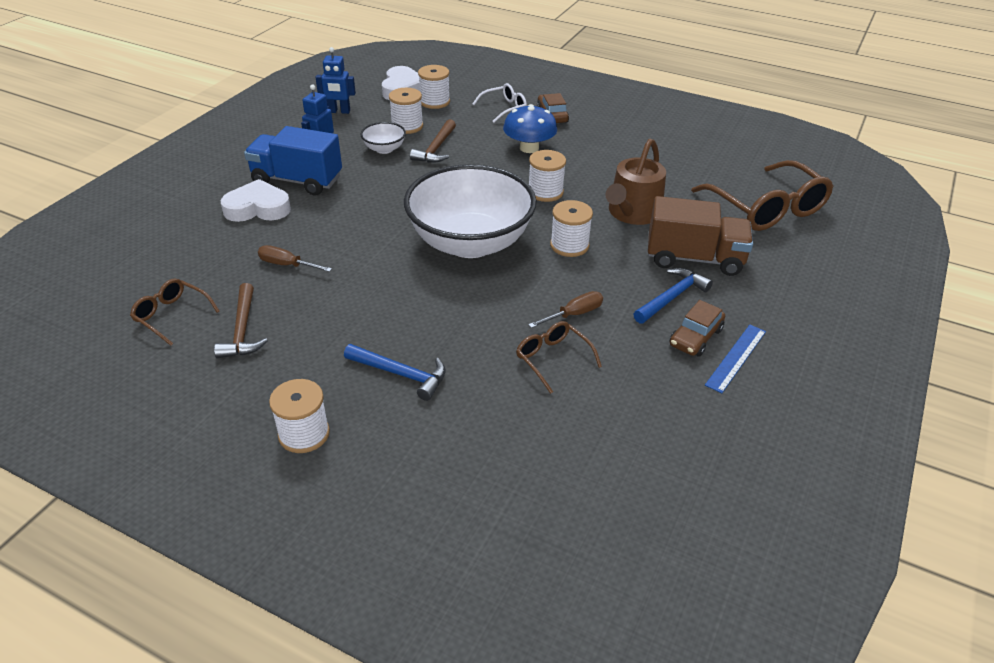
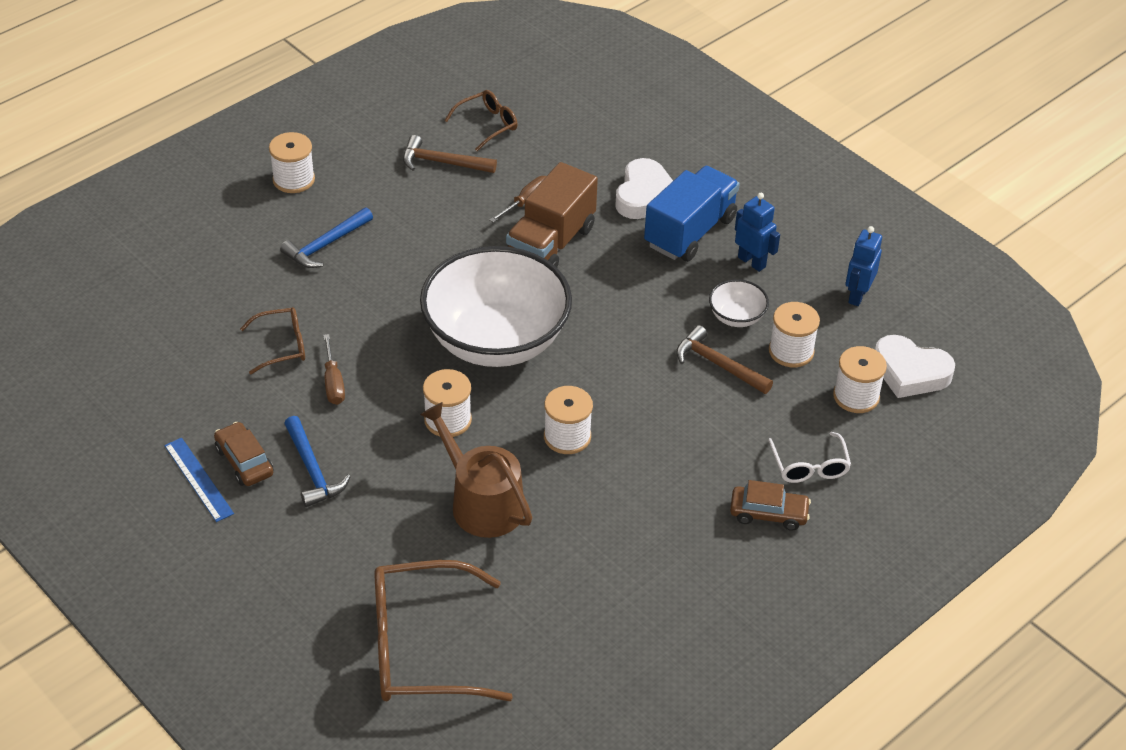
camera: 110 degrees right, 5 degrees up
(529, 148) = (683, 456): blue mushroom -> none
(694, 258) = (364, 521): brown truck -> brown truck (551, 243)

